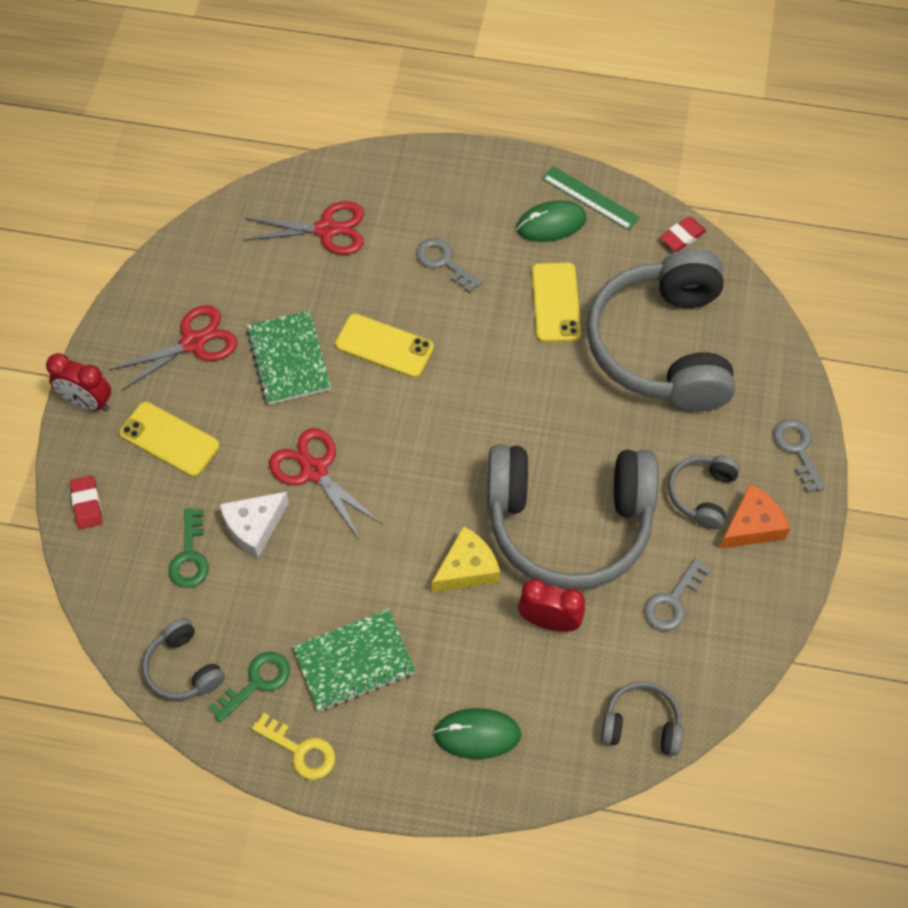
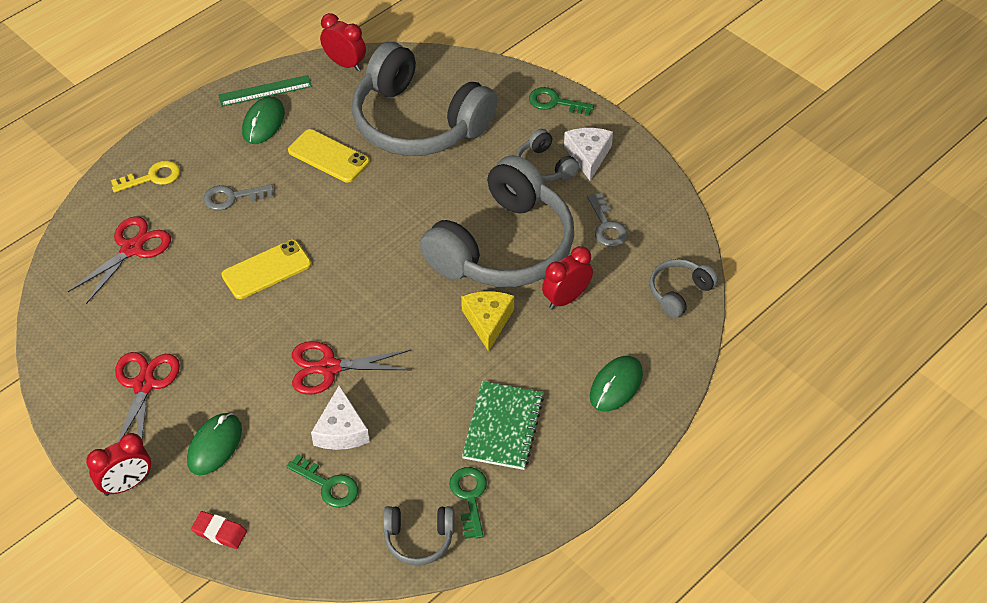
camera: 55 degrees left, 10 degrees down
(169, 439) = (215, 446): yellow phone -> green mouse
(289, 359) = (220, 332): green notebook -> none
(300, 750) = (545, 498): yellow key -> yellow key (152, 177)
(682, 236) = (345, 64): red eraser -> red clock
(752, 525) = (588, 156): orange cheese -> white cheese
(797, 449) = (555, 102): grey key -> green key

